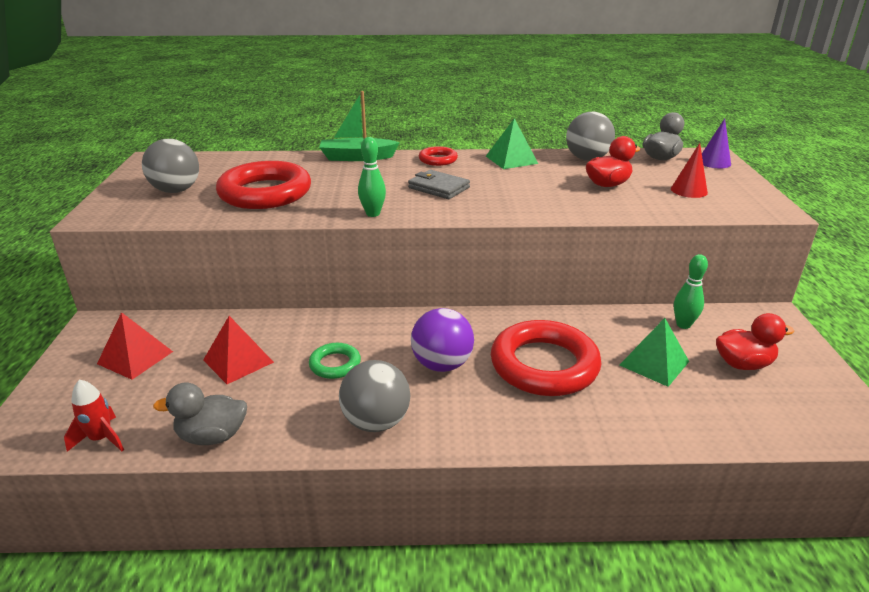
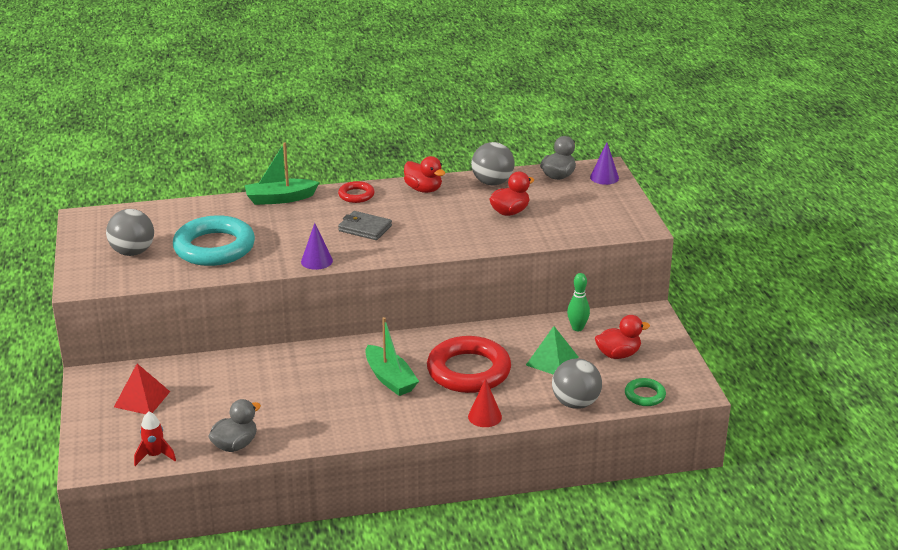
camera: 10 degrees left, 0 degrees up
(212, 436) = (235, 445): grey duck -> grey duck turned 150 degrees clockwise
(238, 361) = (227, 393): red pyramid -> none
(265, 193) = (214, 247): red ring -> turquoise ring
(335, 364) = (306, 387): green ring -> green ring (644, 395)
(373, 214) = (316, 261): green bowling pin -> purple cone
(376, 422) = (351, 423): grey ball -> grey ball (575, 403)
(442, 364) = (390, 379): purple ball -> green boat
(511, 159) = (423, 189): green pyramid -> red duck
(689, 190) = (577, 212): red cone -> red cone (484, 416)

